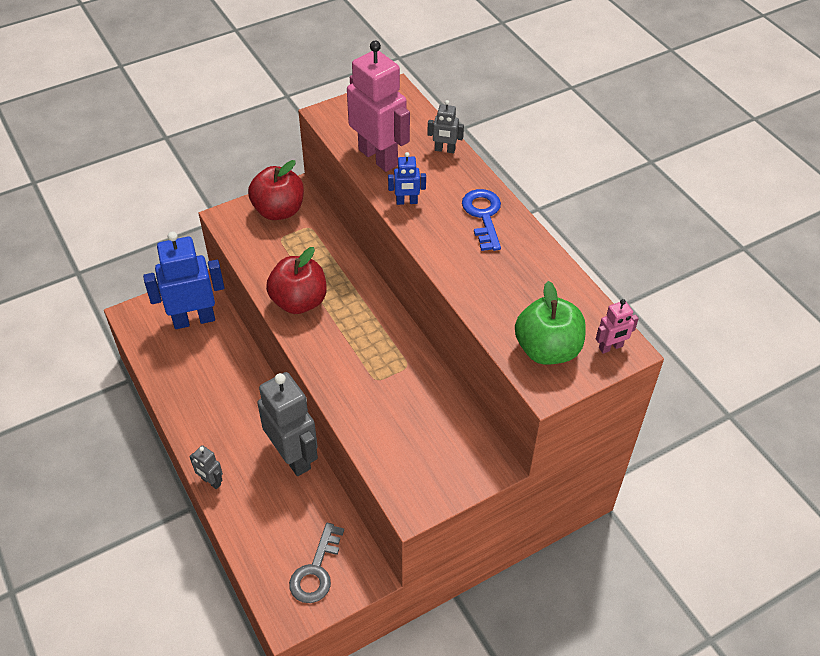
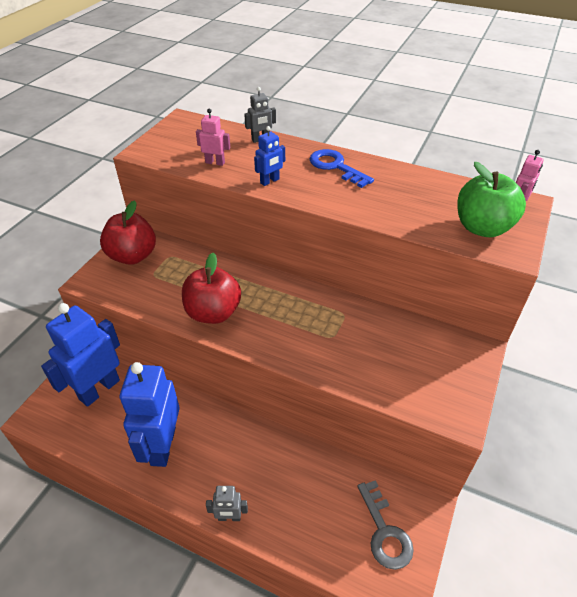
camera: 35 degrees left, 5 degrees down
(206, 396) = (162, 446): none -> blue robot
(293, 456) = (281, 449): grey robot -> none
(378, 157) = (215, 162): pink robot -> pink robot, size x0.45

